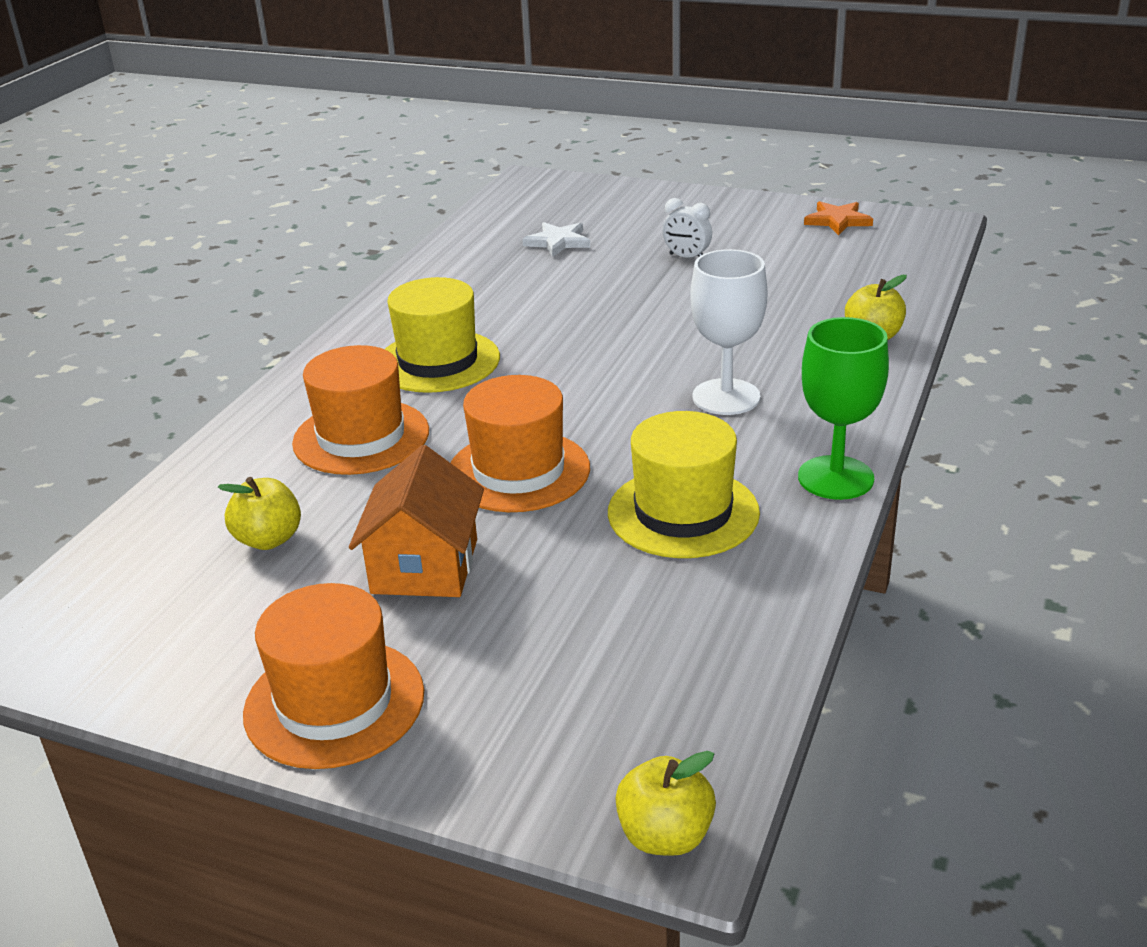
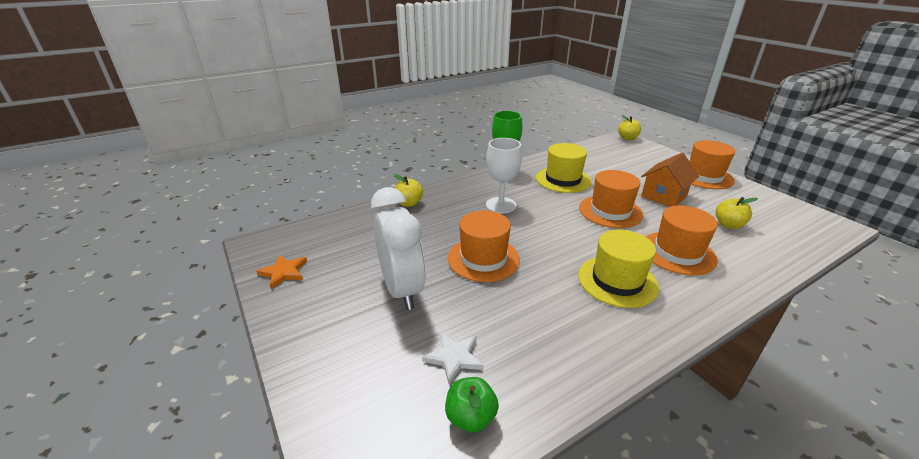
camera: 145 degrees left, 0 degrees up
(503, 225) = (470, 417): none -> green apple
(640, 316) = (483, 258): none -> orange hat
(687, 257) = (402, 289): white clock -> white clock, size x2.35

